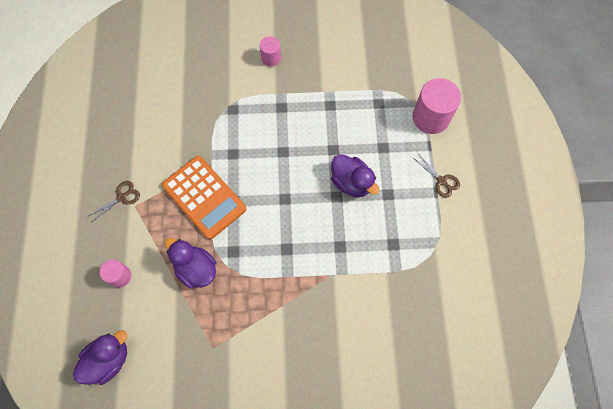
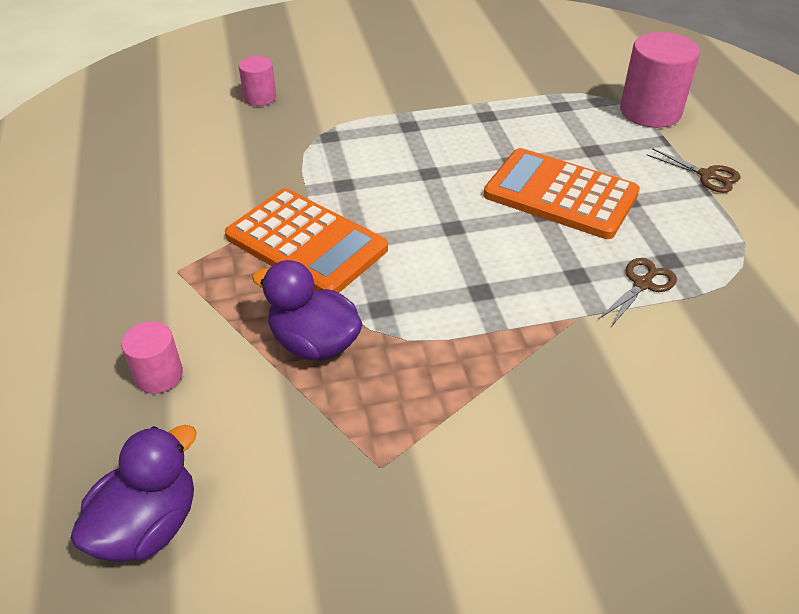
camera: 10 degrees left, 25 degrees down
(122, 197) = (150, 262): brown scissors -> brown scissors (642, 284)
(271, 58) = (375, 79): pink cylinder -> pink cylinder (260, 97)
(351, 182) = (560, 194): purple duck -> orange calculator

